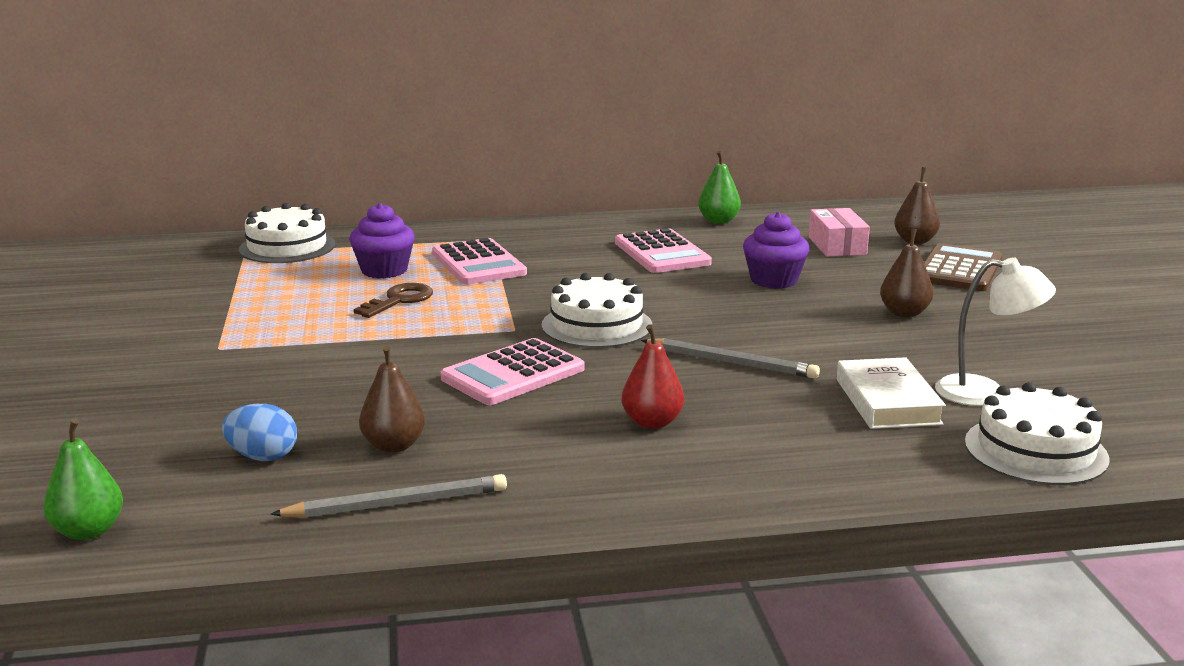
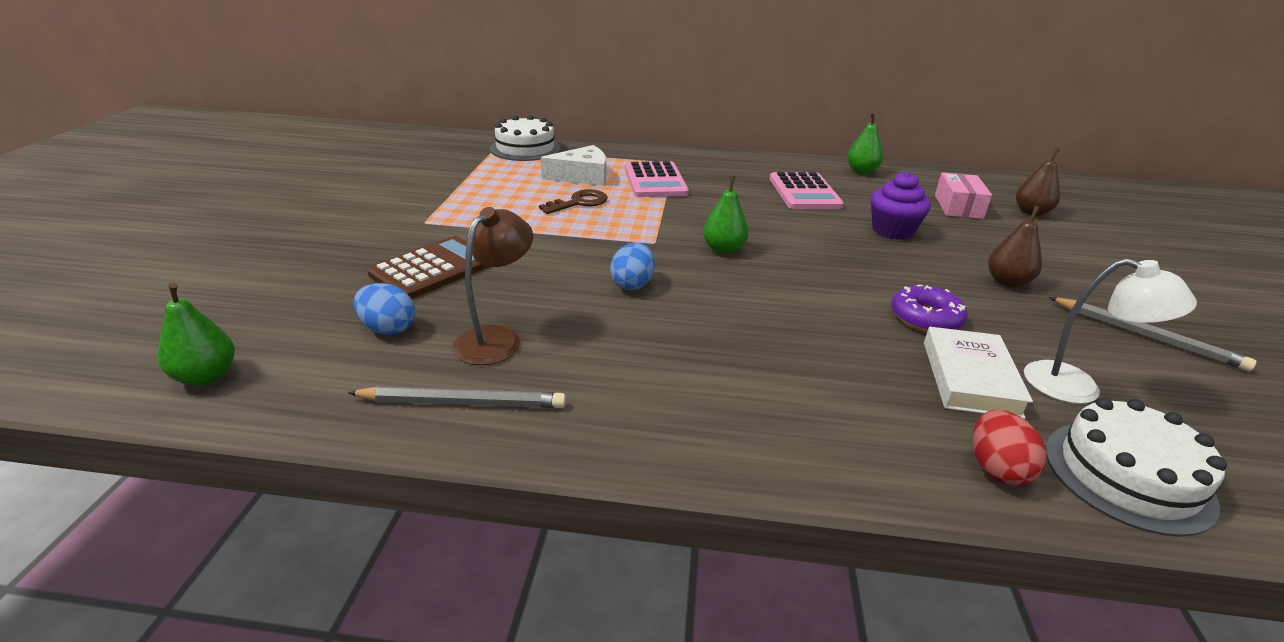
camera: 15 degrees right, 10 degrees up
(384, 270) = (582, 176): purple cupcake -> white cheese
(393, 446) = (496, 338): brown pear -> brown lamp
(513, 374) = (632, 284): pink calculator -> blue egg
(596, 325) = (723, 249): white cake -> green pear
(652, 422) = (731, 358): red pear -> none
(731, 363) = (827, 306): grey pencil -> grey pencil (1145, 336)
(832, 358) = (925, 318): none -> purple donut
(926, 465) = (996, 469): none -> red egg
(959, 270) = (1069, 246): brown calculator -> brown calculator (433, 269)

